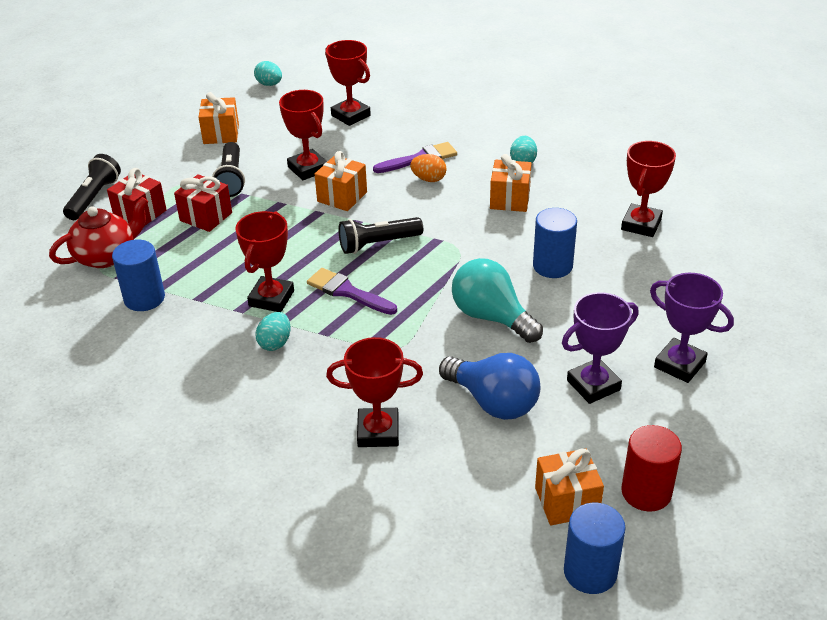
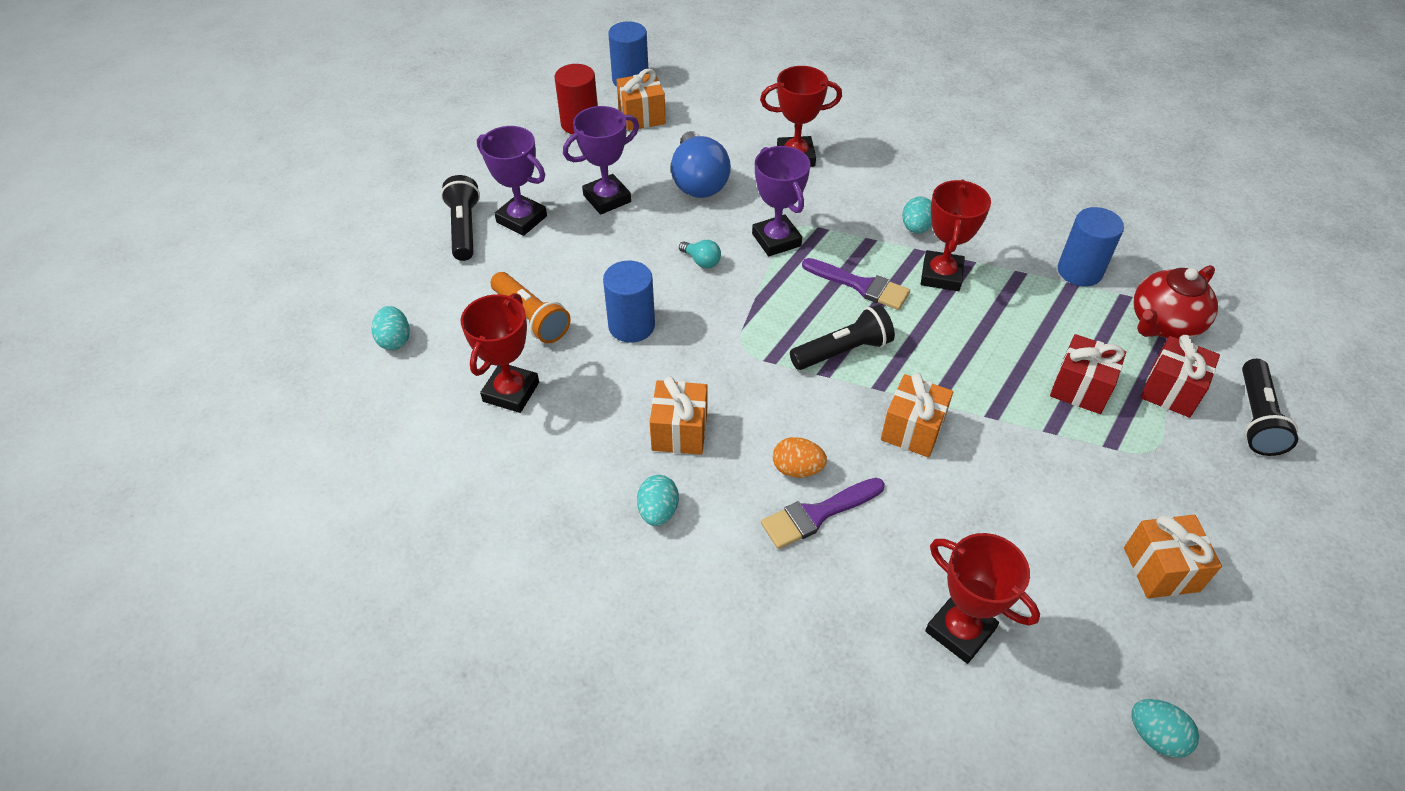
camera: 175 degrees right, 10 degrees up
(231, 179) = (1086, 461): black flashlight -> black flashlight (464, 228)
(308, 169) = (982, 486): red trophy -> none
(417, 335) = (776, 240): none -> purple trophy
(491, 317) = (701, 261): turquoise light bulb -> turquoise light bulb, size x0.45
(493, 402) = (698, 182): blue light bulb -> blue light bulb turned 135 degrees counterclockwise
(641, 274) = (531, 317): none -> orange flashlight
(752, 261) = (395, 340): none -> turquoise egg

